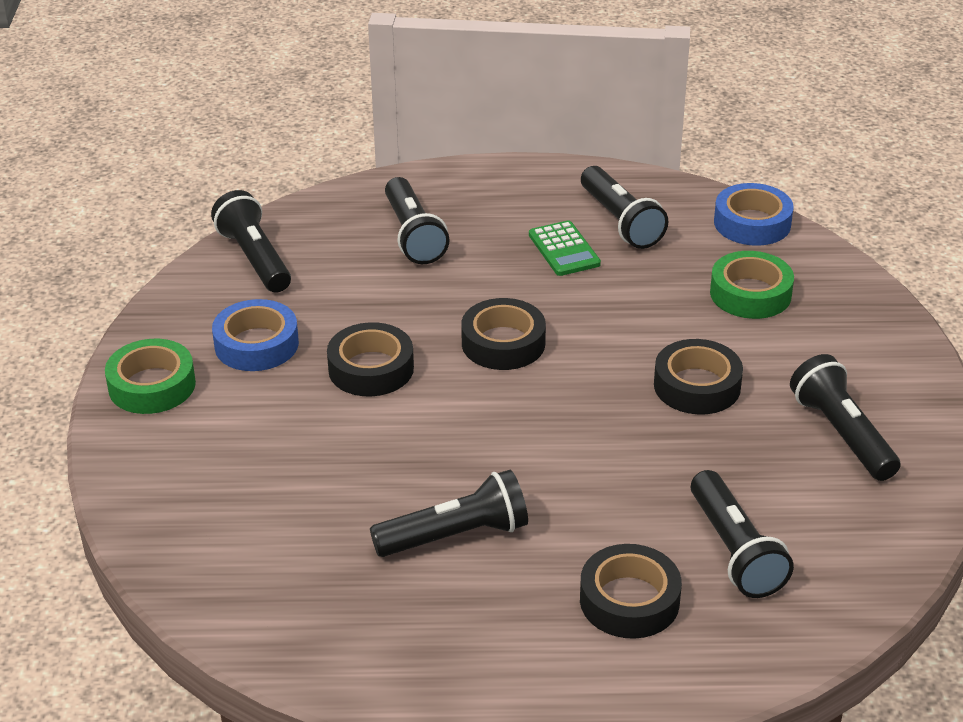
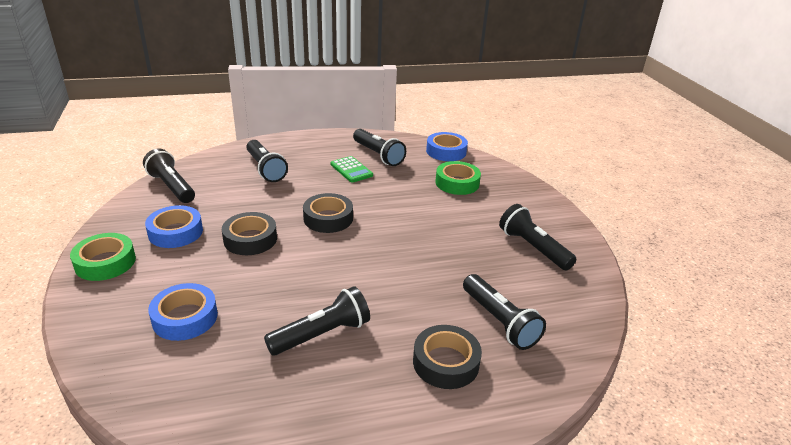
camera: 15 degrees left, 5 degrees down
(262, 486) = (185, 317): none -> blue tape
(697, 386) = (444, 230): black tape -> none

